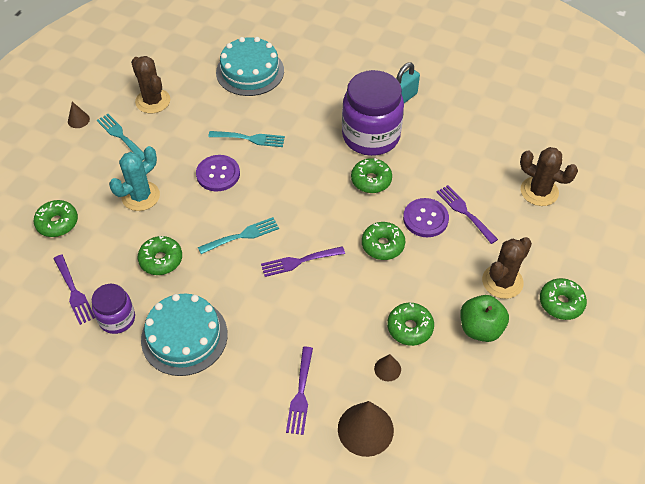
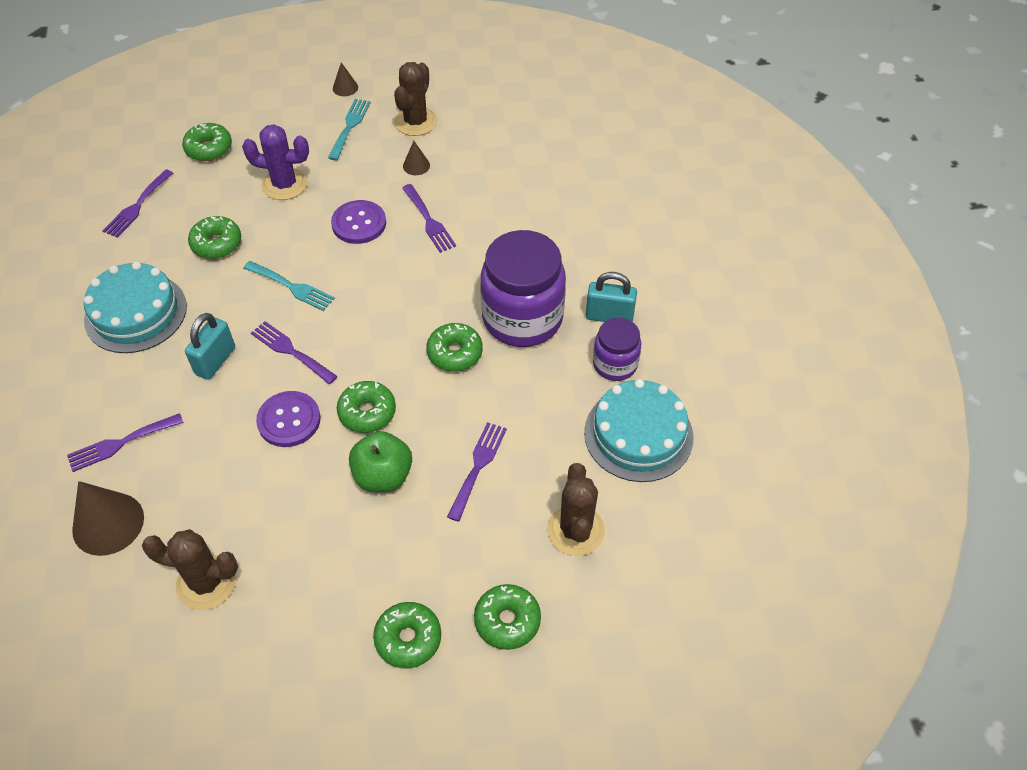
camera: 55 degrees right, 0 degrees up
(117, 319) = (126, 253): purple jar -> purple jar (615, 364)
(141, 196) = (284, 184): turquoise cactus -> purple cactus
(250, 71) = (526, 168): turquoise cake -> turquoise cake (638, 434)
(250, 138) = (429, 221): turquoise fork -> purple fork
(271, 307) = (215, 361): none -> turquoise padlock
(387, 369) = (198, 504): brown cone -> brown cone (416, 165)
(410, 328) = (267, 497): green donut -> green donut (507, 621)
(425, 219) = (437, 433): purple button -> purple button (289, 420)
(480, 328) = (311, 568): green apple -> green apple (383, 476)
(502, 281) = (397, 558): brown cactus -> brown cactus (206, 582)

